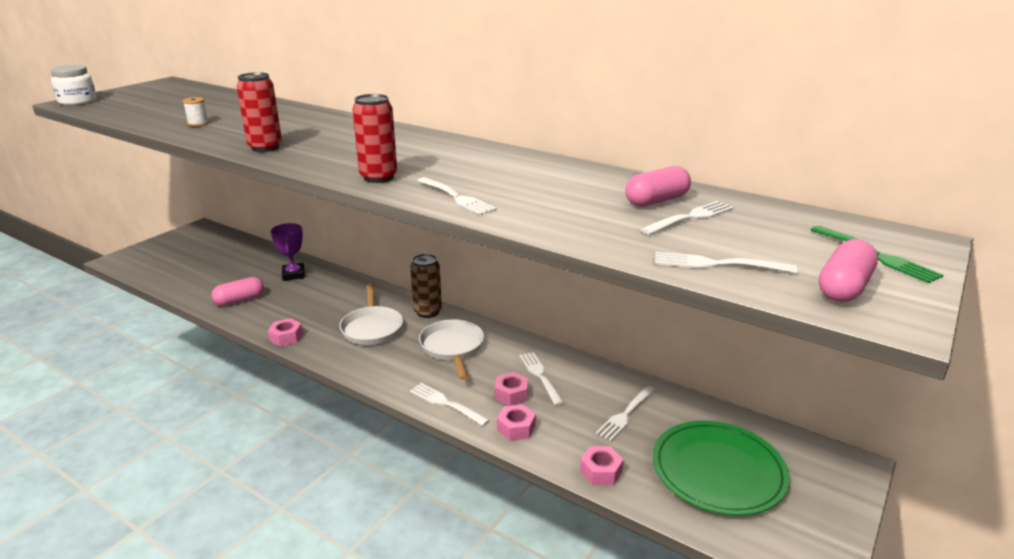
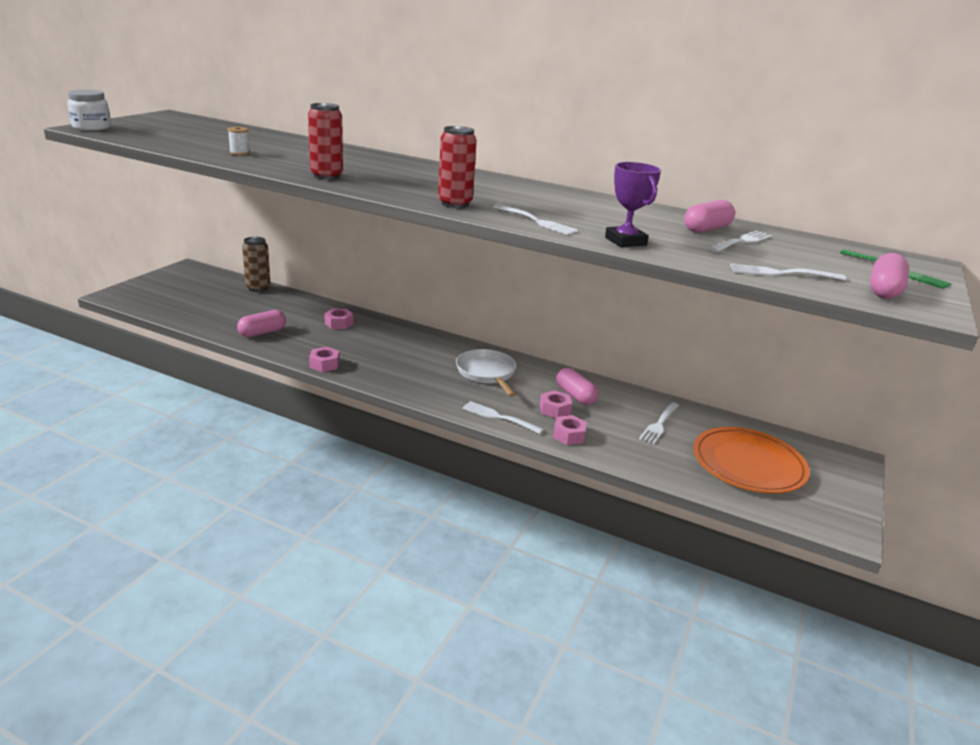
camera: 10 degrees left, 0 degrees up
(293, 274) = (306, 311): purple trophy -> purple trophy (625, 241)
(372, 328) = (404, 357): white pan -> none
(427, 312) = (451, 344): brown can -> brown can (258, 288)
(540, 376) = (575, 396): white fork -> pink capsule
(601, 471) = (653, 466): pink nut -> pink nut (339, 323)
(718, 470) = (748, 464): green plate -> orange plate

